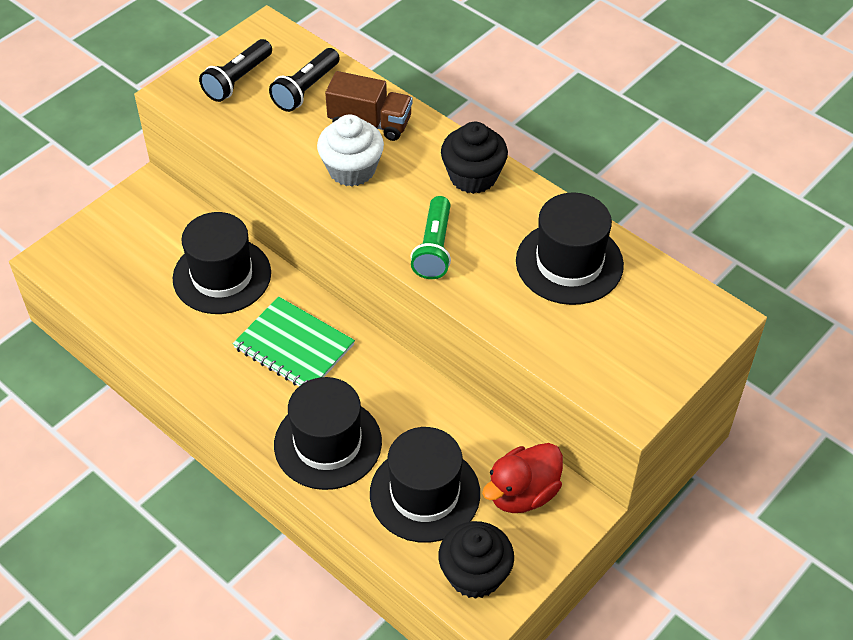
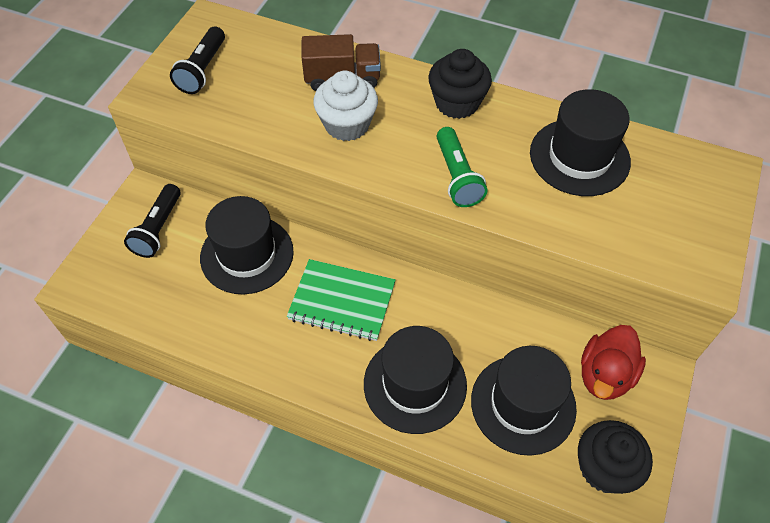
camera: 20 degrees left, 5 degrees up
(305, 89) = (270, 63): black flashlight -> black flashlight (158, 229)

